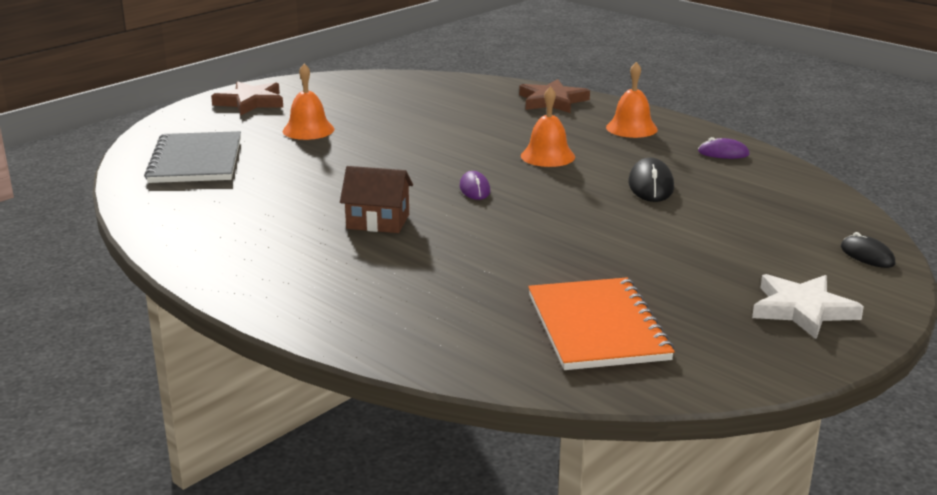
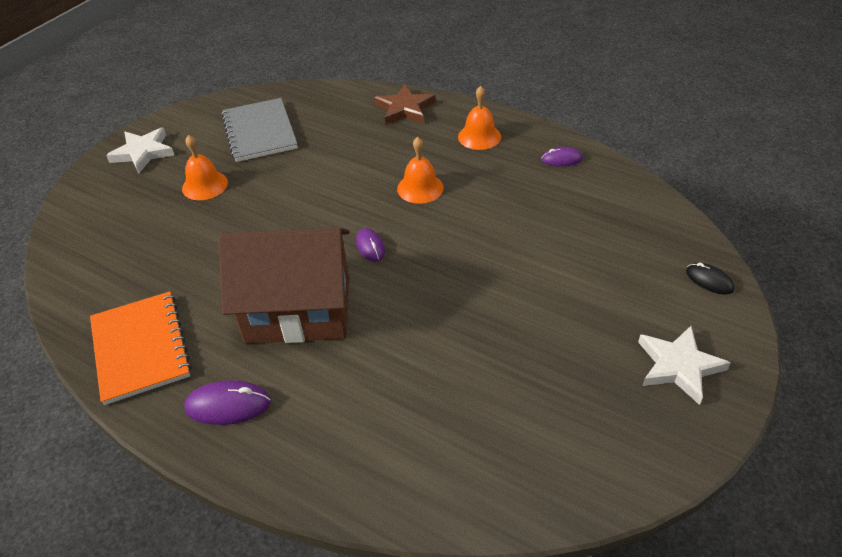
camera: 10 degrees left, 20 degrees up
(196, 161) = (114, 248): grey notebook -> grey notebook (260, 132)
(250, 102) = (143, 152): brown star -> white star
(277, 274) = (228, 405): none -> purple mouse
(378, 221) = (298, 309): brown house -> brown house, size x2.09
(597, 327) = (521, 426): orange notebook -> orange notebook (140, 348)
(650, 185) = (515, 215): black mouse -> none

